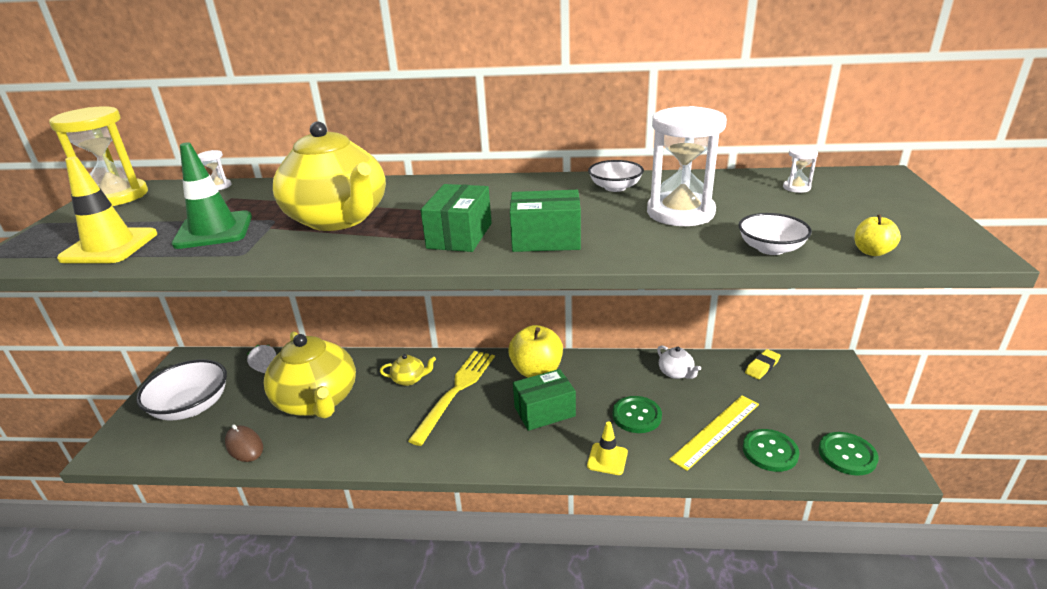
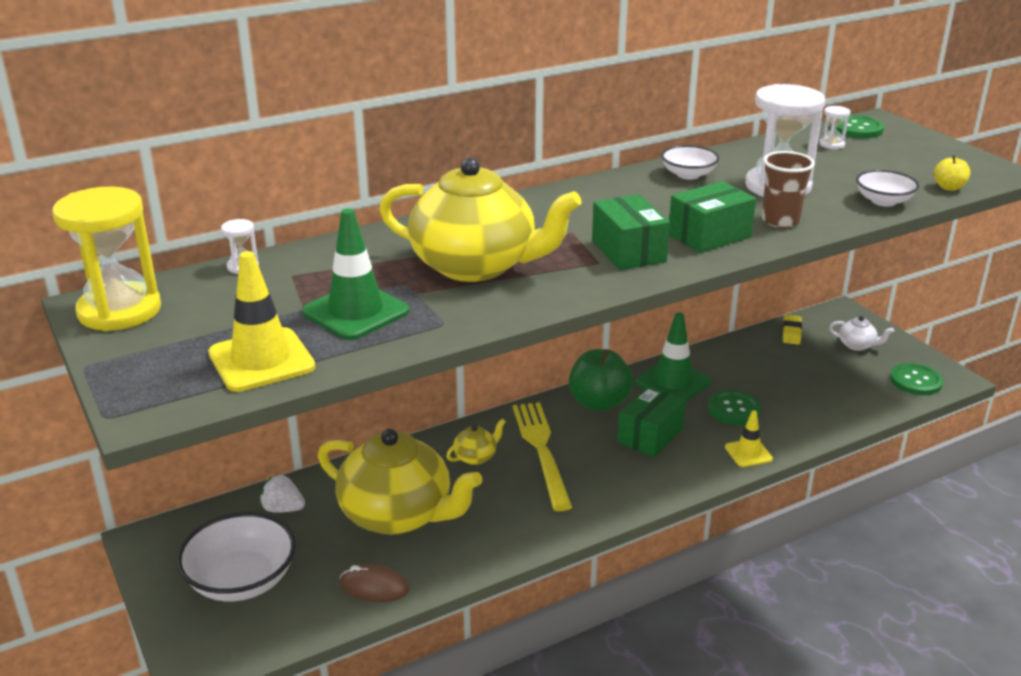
camera: 35 degrees left, 0 degrees up
(536, 371) = (599, 403): yellow apple -> green apple
(612, 374) = (673, 382): none -> green traffic cone
(632, 242) = (780, 221): none -> brown cup
(676, 373) = (727, 362): white teapot -> white teapot (857, 345)
(716, 431) = (808, 398): yellow ruler -> none
(770, 451) = (862, 399): green button -> green button (856, 129)

